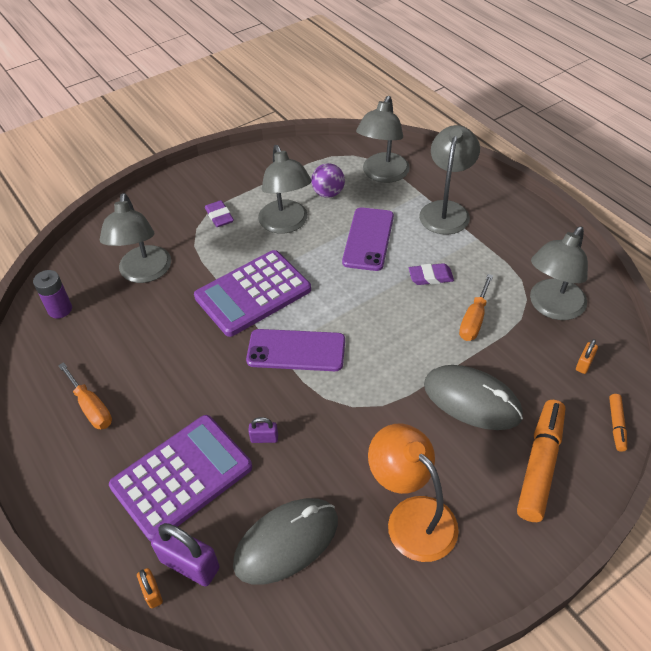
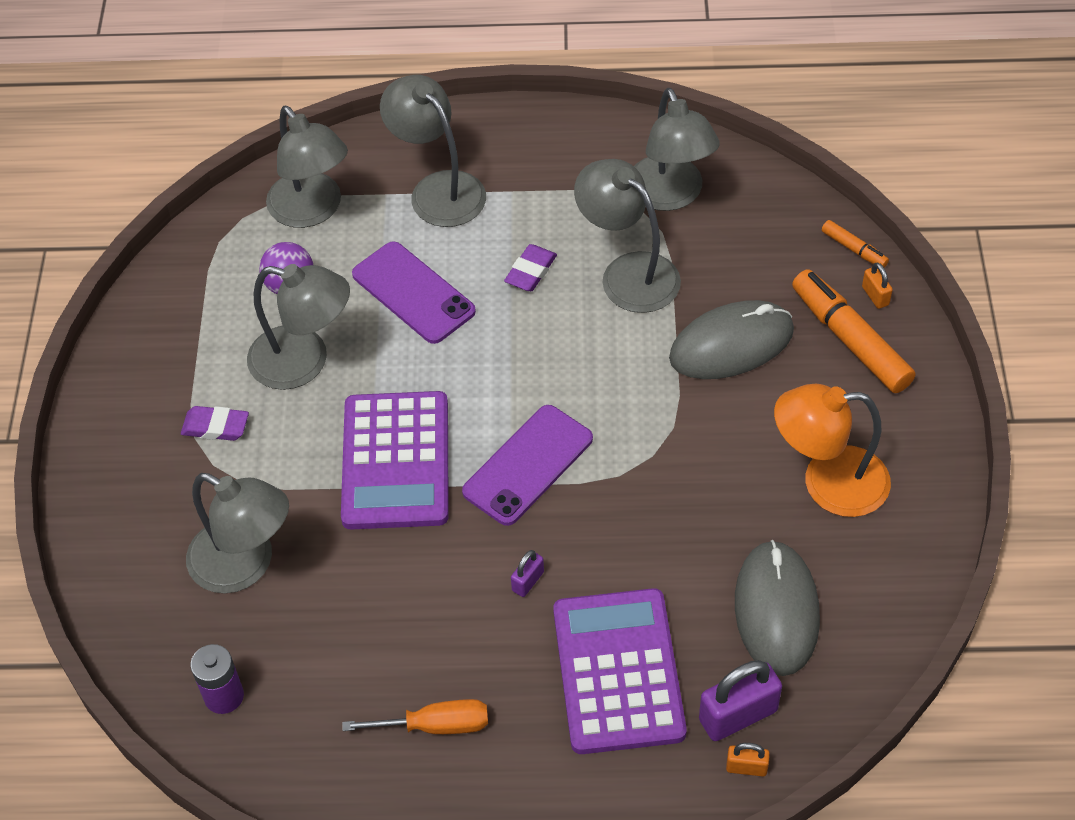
camera: 55 degrees left, 5 degrees up
(264, 438) = (629, 563): purple padlock -> purple padlock (528, 581)
(474, 320) = (628, 273): orange screwdriver -> grey lamp
(584, 364) = (764, 222): orange padlock -> orange padlock (875, 296)

